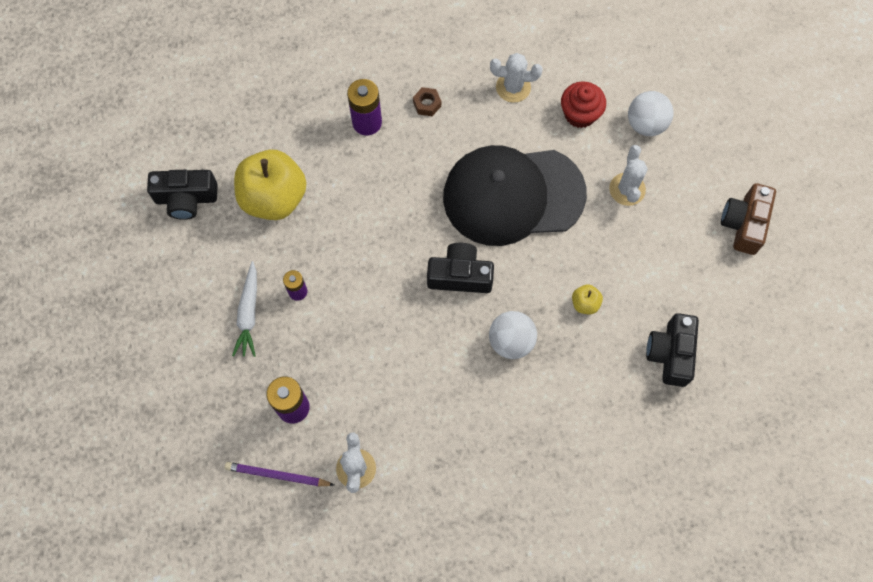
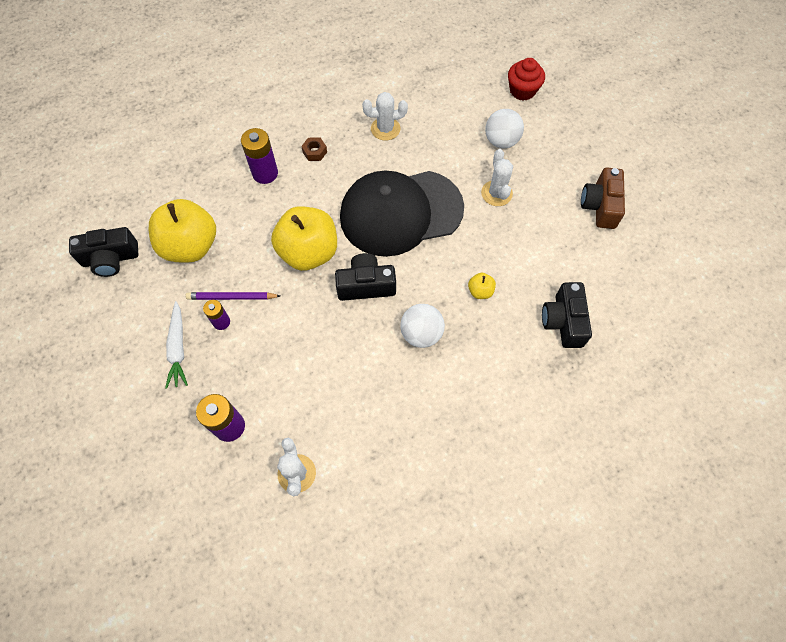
camera: 10 degrees left, 5 degrees down
(277, 475) = (222, 493): purple pencil -> purple pencil (232, 297)
(403, 226) = (309, 252): none -> yellow apple
(580, 114) = (445, 141): red cupcake -> red cupcake (522, 90)

